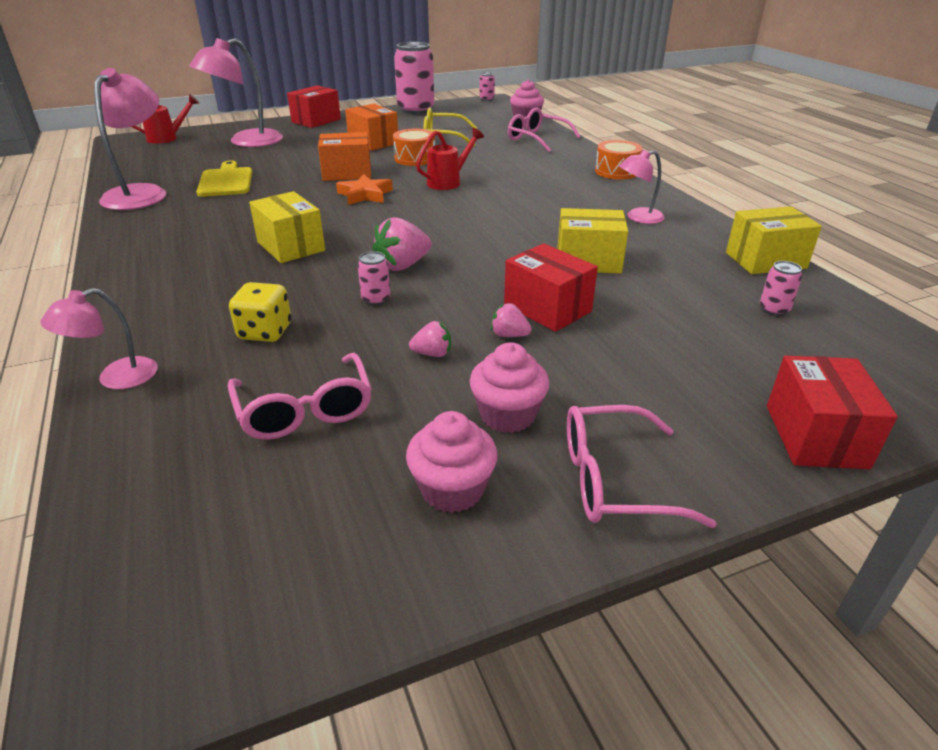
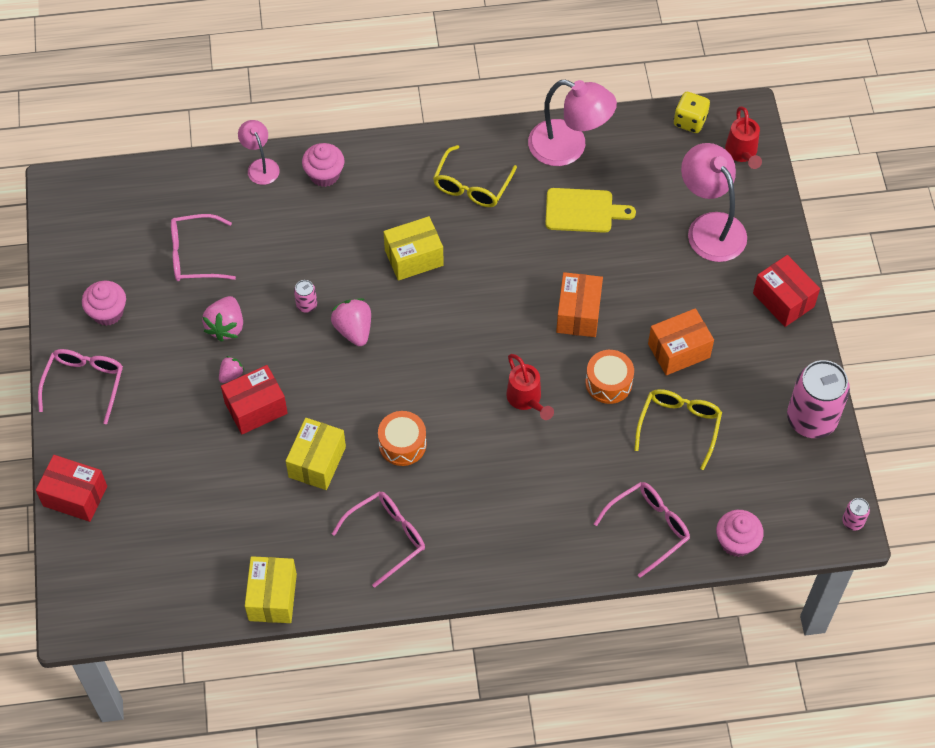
camera: 105 degrees right, 25 degrees up
(186, 229) = (471, 186): none -> yellow glasses
(265, 332) = (286, 238): yellow dice -> yellow dice (690, 121)
(365, 195) = (512, 322): orange star -> none
(432, 354) = (226, 326): pink strawberry -> pink strawberry, size x1.76
(507, 415) = (152, 351): pink cupcake -> pink cupcake (324, 174)
(616, 171) = (512, 570): orange drum -> orange drum (402, 444)
(638, 218) = (387, 537): pink lamp -> pink glasses
(773, 309) = (201, 556): pink can -> none

